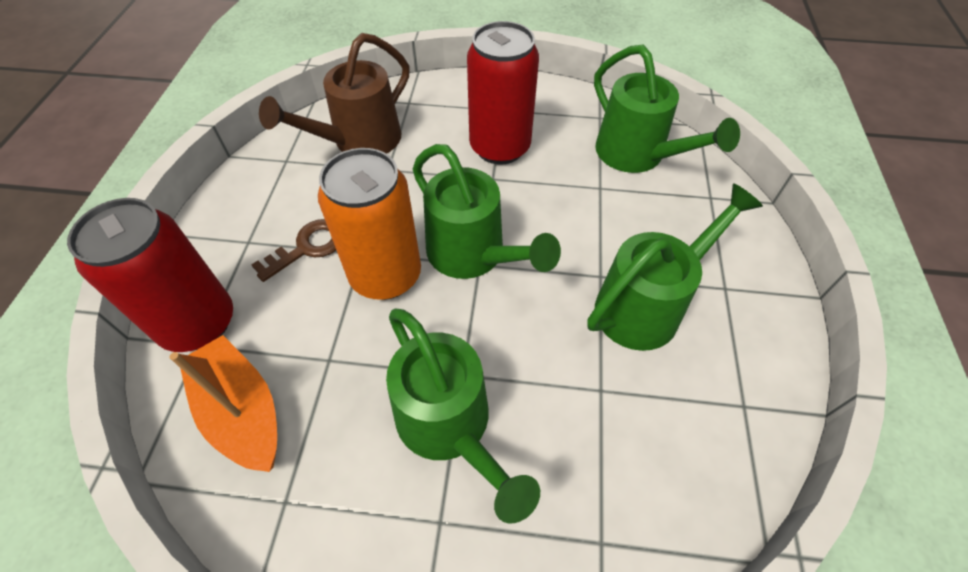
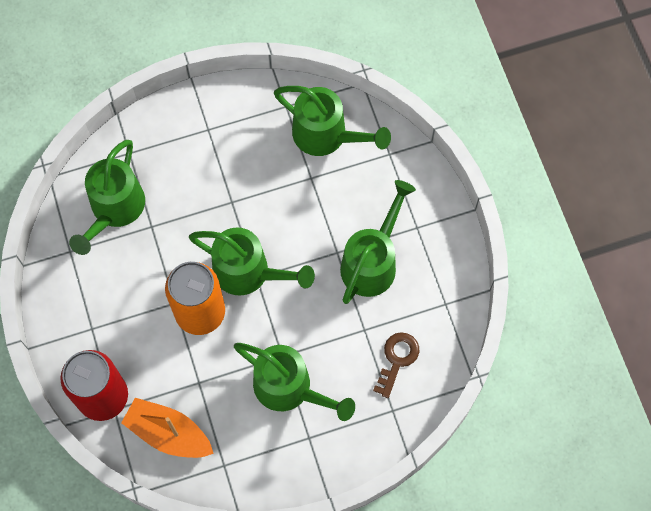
camera: 25 degrees left, 15 degrees up
(308, 247) = (136, 315): brown key -> brown key (397, 359)
(358, 142) = (114, 210): brown watering can -> green watering can
(500, 147) = (223, 170): red can -> none

